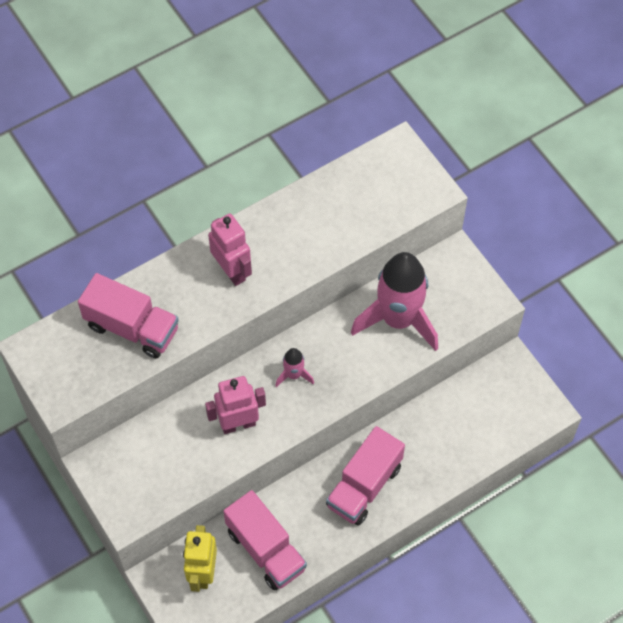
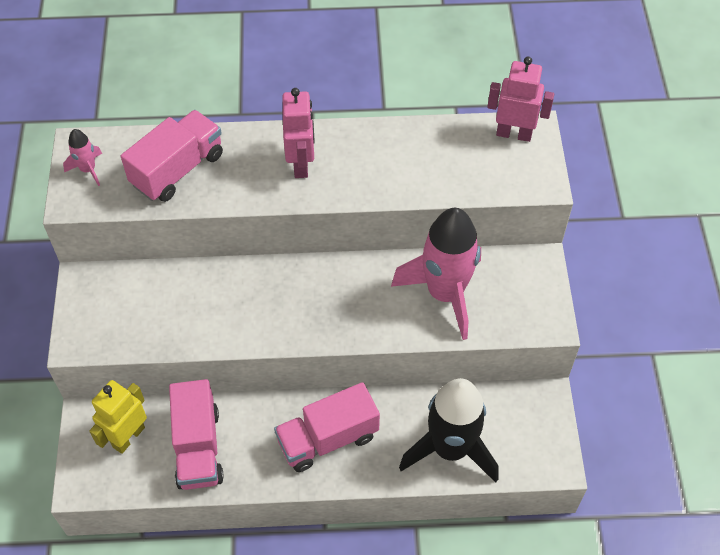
camera: 30 degrees right, 5 degrees down
(132, 328) = (177, 170): pink truck -> pink truck turned 105 degrees counterclockwise
(238, 424) = (232, 312): pink robot -> pink robot (514, 134)
(294, 375) = (312, 294): pink rocket -> pink rocket (88, 170)
(463, 442) = (450, 449): none -> black rocket

